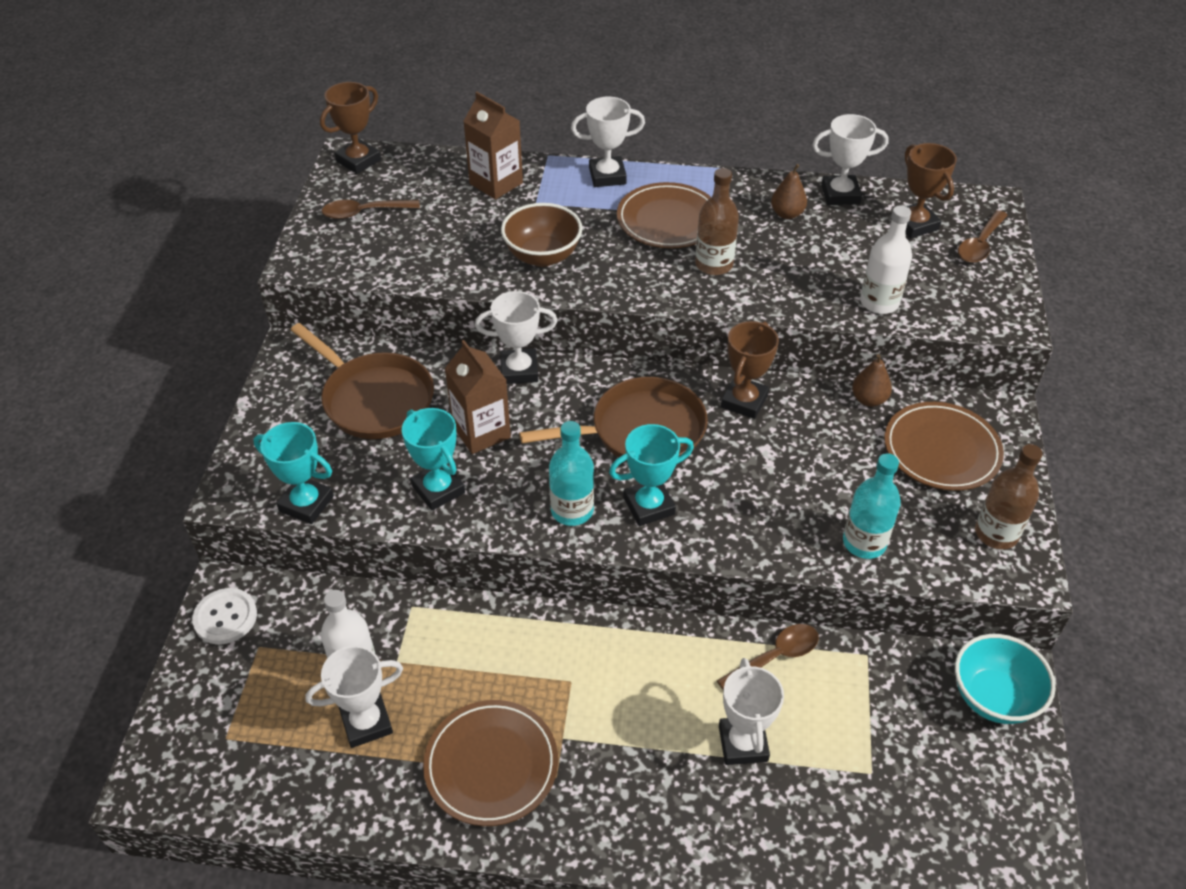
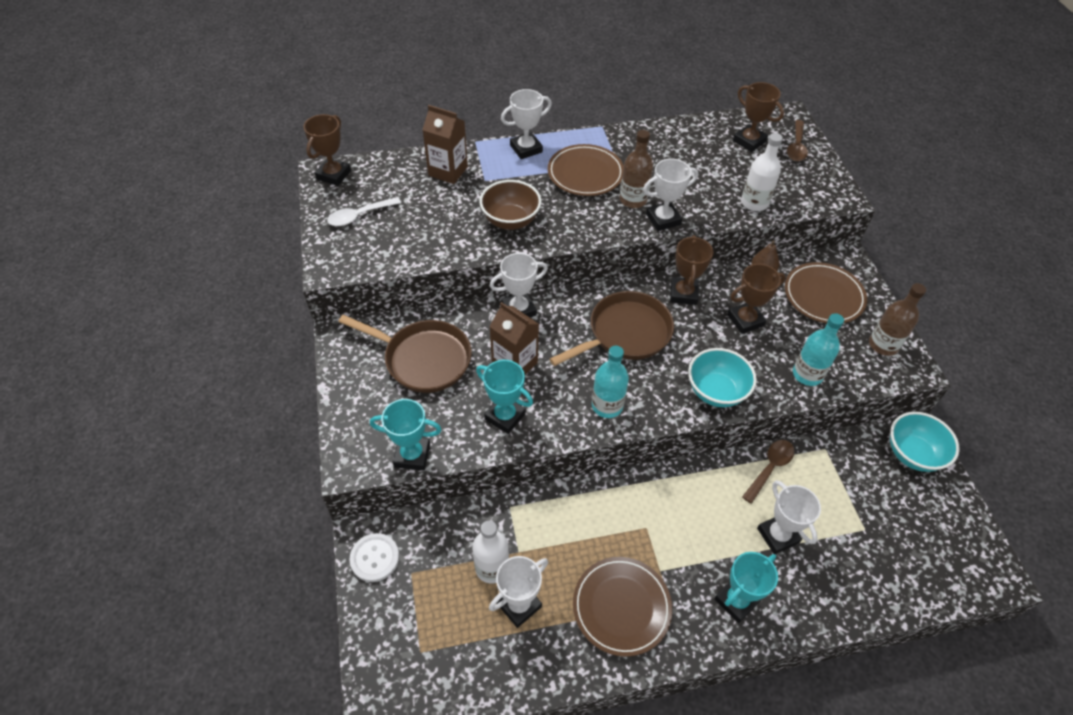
camera: 20 degrees left, 5 degrees up
(364, 213) = (359, 216): brown spoon -> white spoon
(649, 506) = (657, 387): turquoise trophy -> turquoise trophy (736, 600)
(725, 531) = (716, 391): none -> turquoise bowl
(787, 214) = (663, 151): brown pear -> none
(812, 454) = (745, 320): none -> brown trophy
(840, 194) = (691, 129): white trophy -> white trophy (663, 219)

